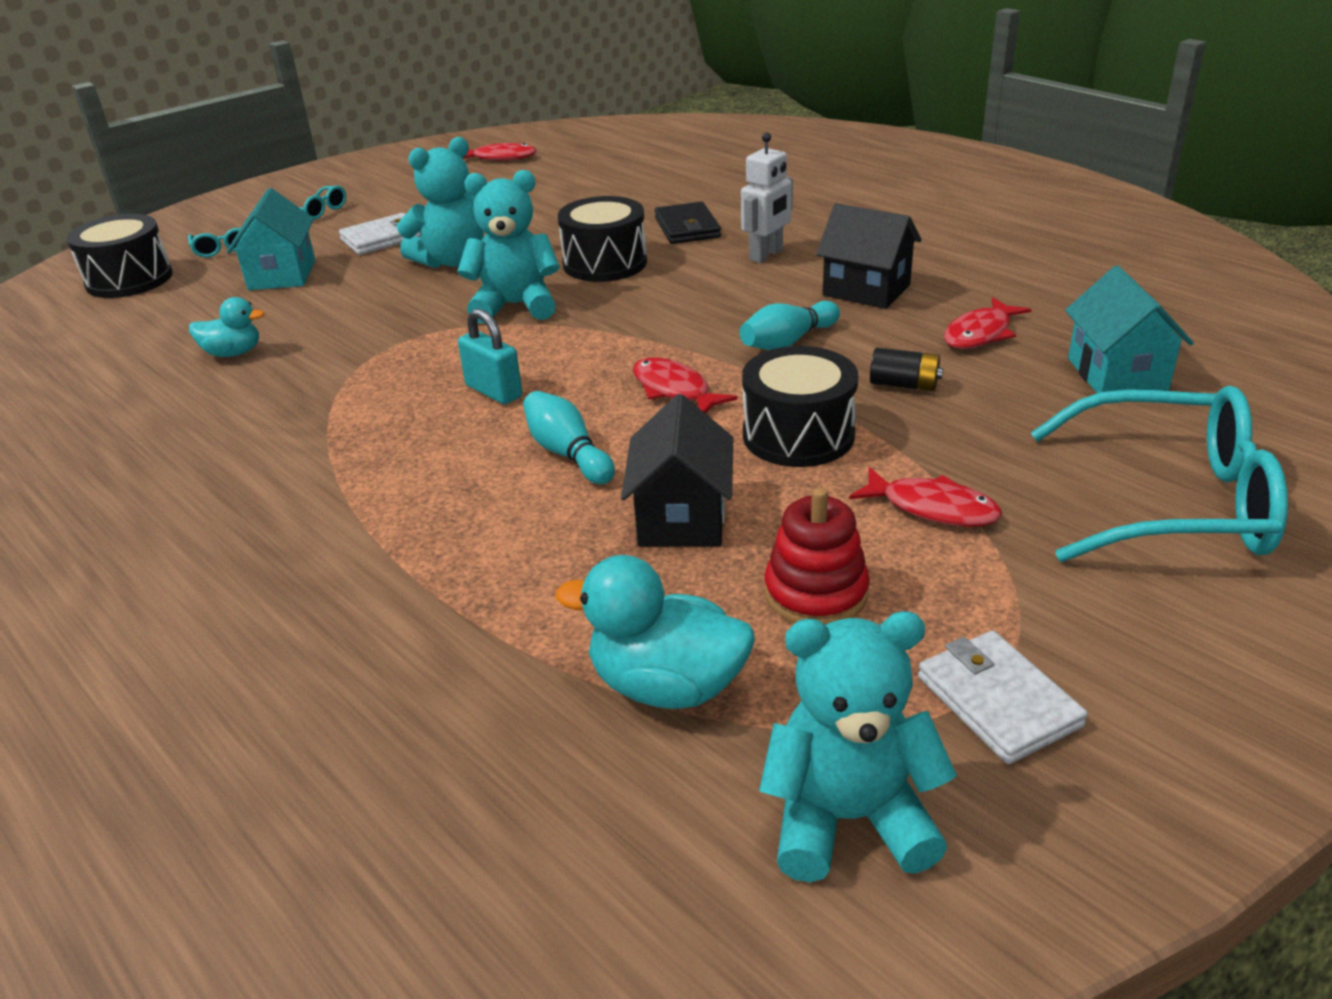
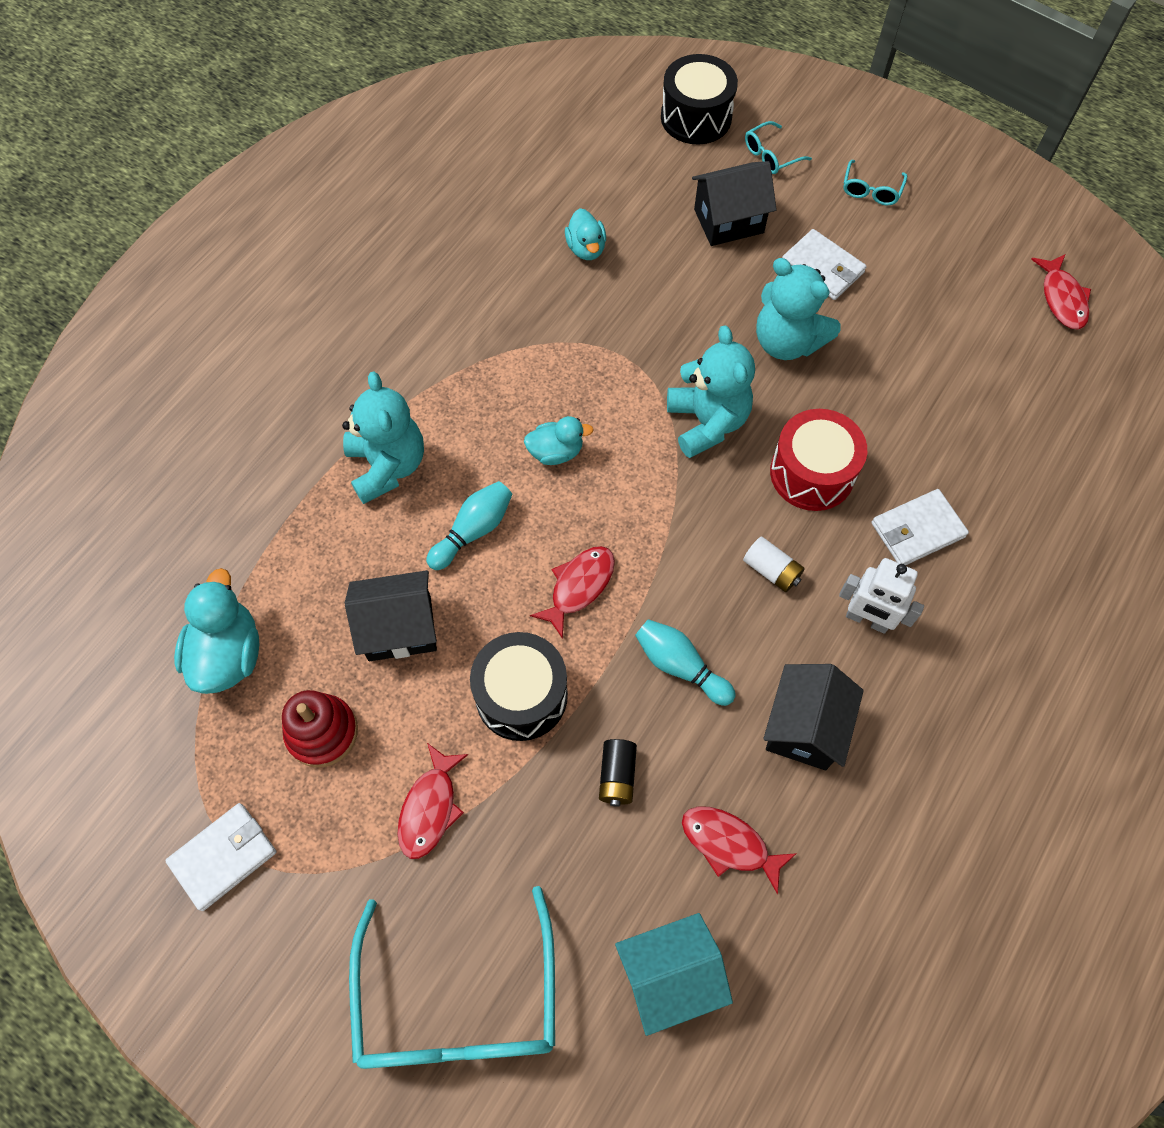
camera: 75 degrees right, 30 degrees up
(282, 275) = (728, 221): turquoise house -> black house
(494, 391) = (556, 452): turquoise padlock -> turquoise duck
(605, 263) = (812, 473): black drum -> red drum
(687, 228) = (917, 530): black wallet -> white wallet
(699, 290) = (771, 570): none -> white battery
(848, 819) = (128, 772): turquoise teddy bear -> turquoise teddy bear (387, 466)

